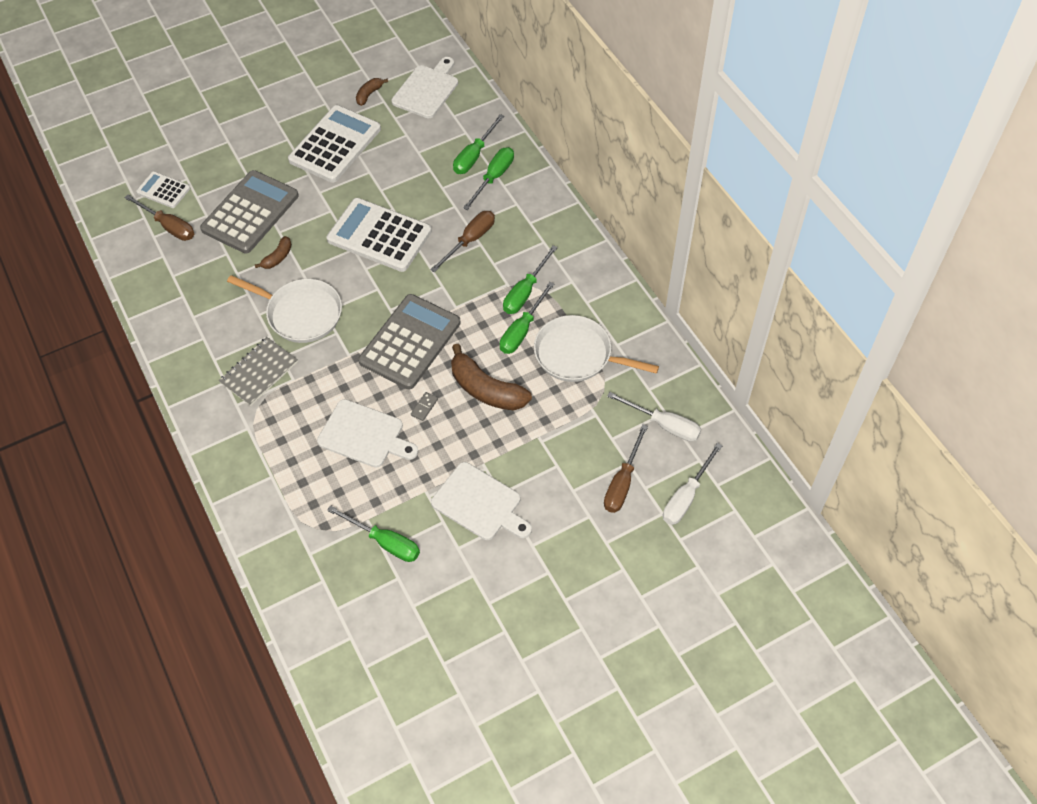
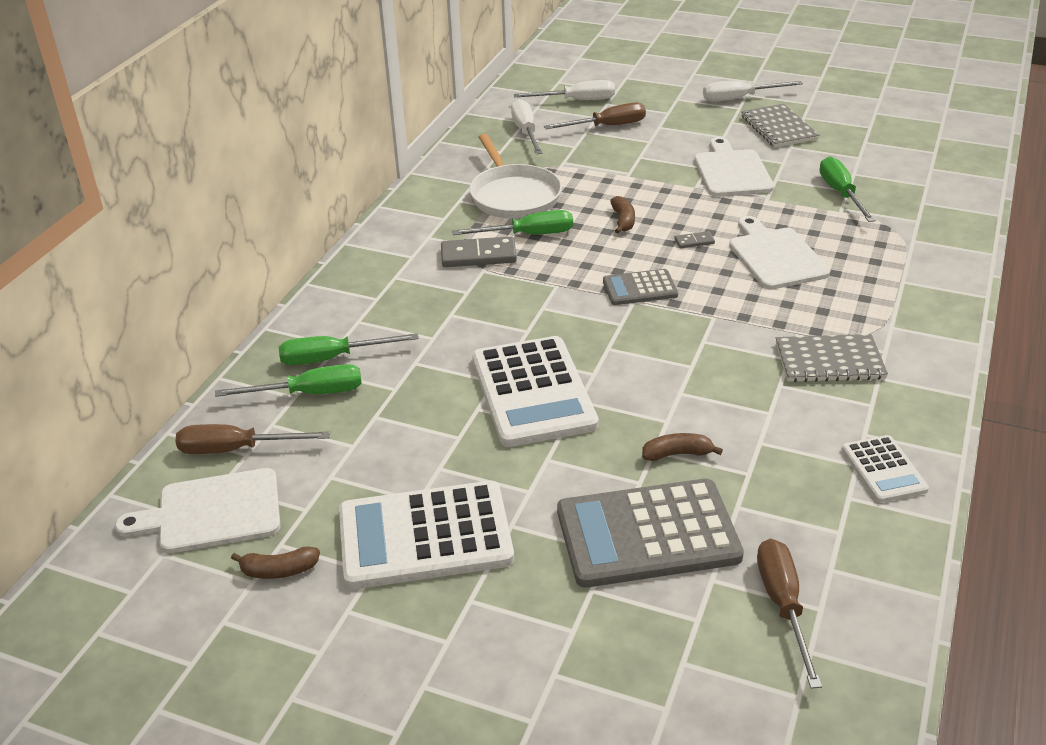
camera: 130 degrees left, 20 degrees down
(163, 190) = (738, 672): white calculator -> white calculator (883, 470)
(301, 313) = (719, 381): white pan -> none
(410, 342) = (640, 288): grey calculator -> grey calculator, size x0.52
(470, 240) = (454, 323): brown screwdriver -> brown screwdriver (236, 449)
(486, 389) = (623, 221): brown banana -> brown banana, size x0.50
(506, 595) = (778, 128): none -> grey notebook
(525, 292) = (478, 255): green screwdriver -> grey domino
(580, 615) = (739, 98): none -> white screwdriver

